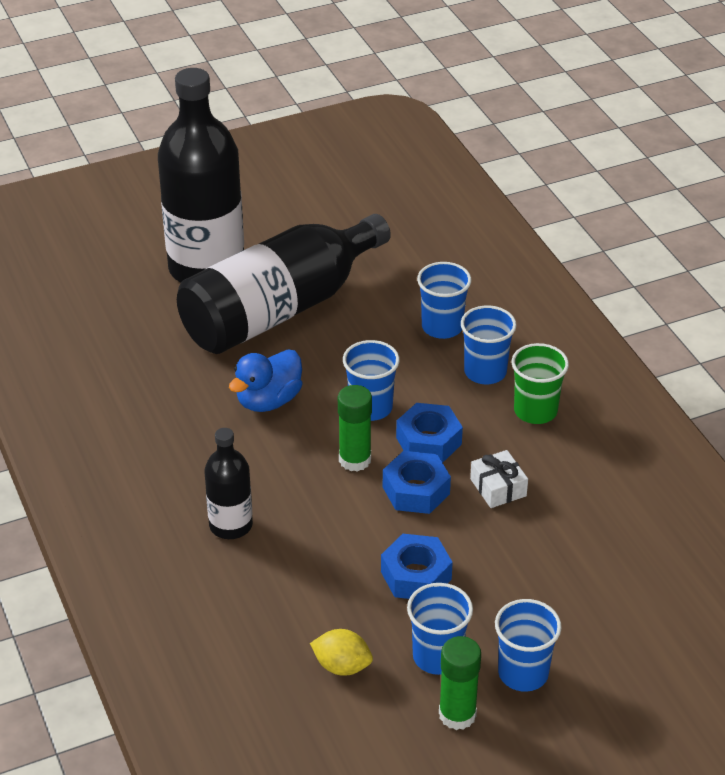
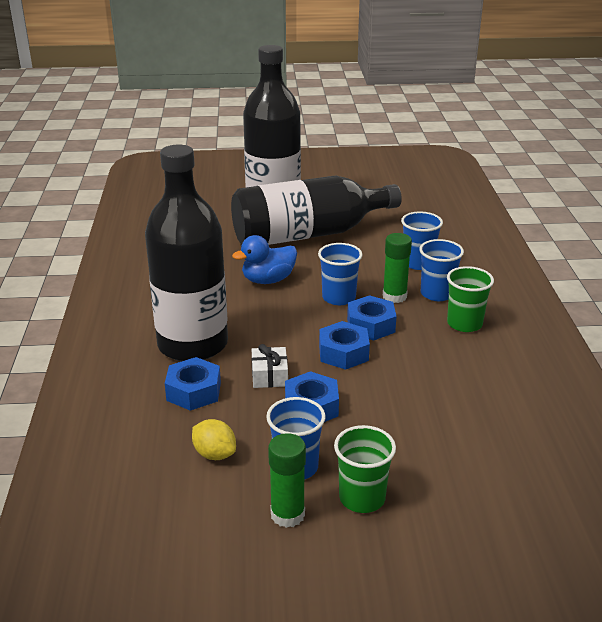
camera: 20 degrees right, 10 degrees down
(231, 525) = (192, 344): black bottle -> black bottle, size x2.05
(271, 591) = (194, 391): none -> blue nut
(355, 460) = (308, 325): green glue stick -> green glue stick (394, 296)
(498, 487) = (409, 364): white gift -> white gift (269, 375)
(523, 673) = (362, 498): blue cup -> green cup

